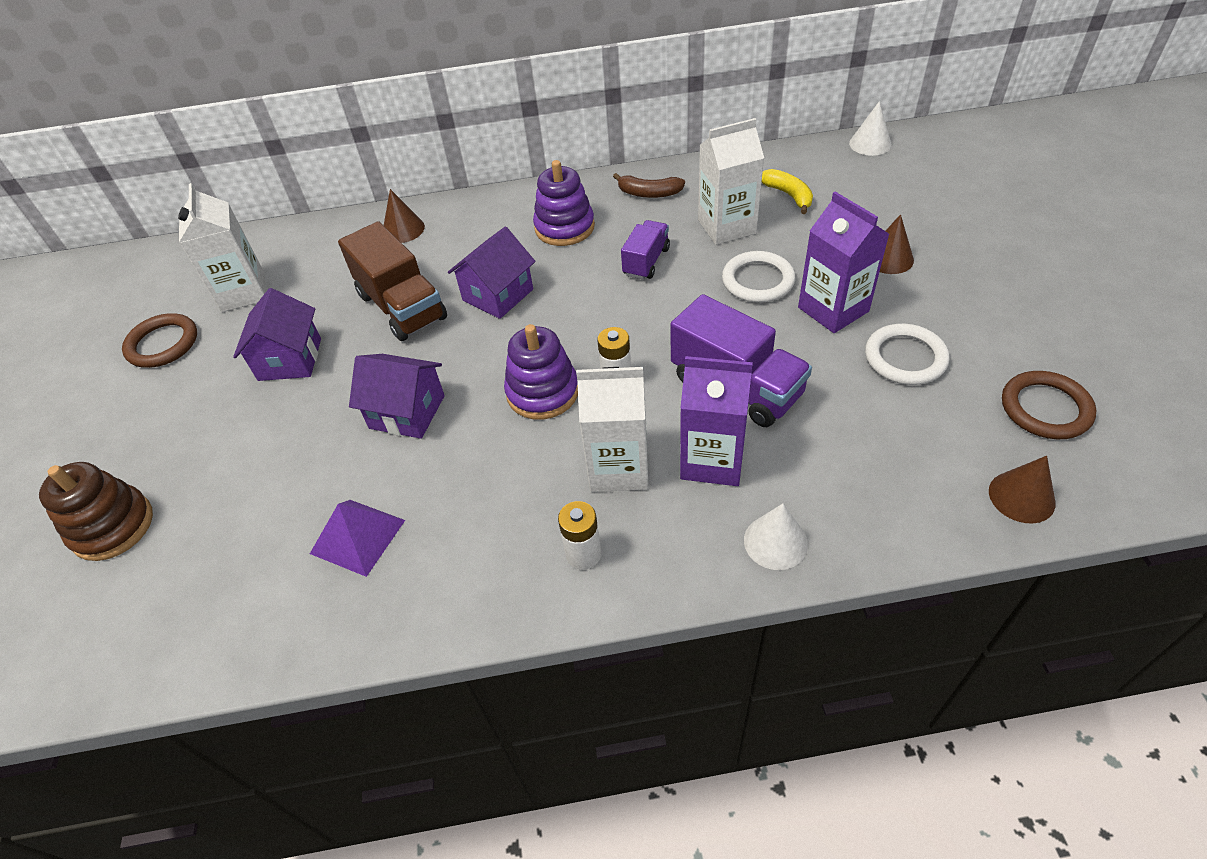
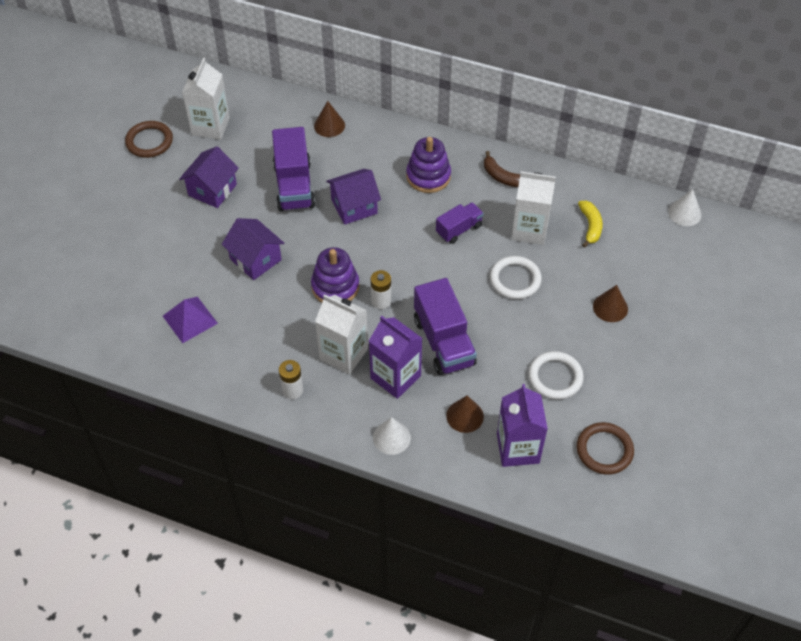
camera: 25 degrees right, 5 degrees up
(112, 526) = (76, 248): brown stacking toy -> none
(402, 307) = (294, 186): brown truck -> purple truck
(833, 309) = (542, 323): purple carton -> purple carton (518, 448)
(1021, 497) = (540, 487): brown cone -> brown cone (465, 416)

